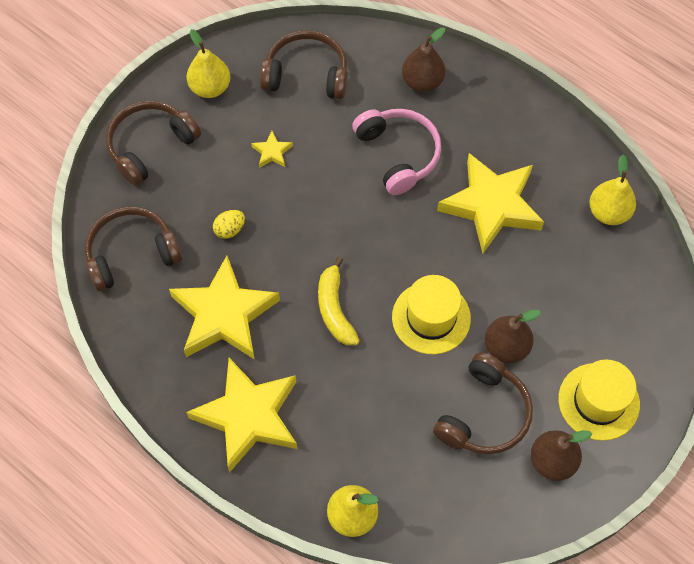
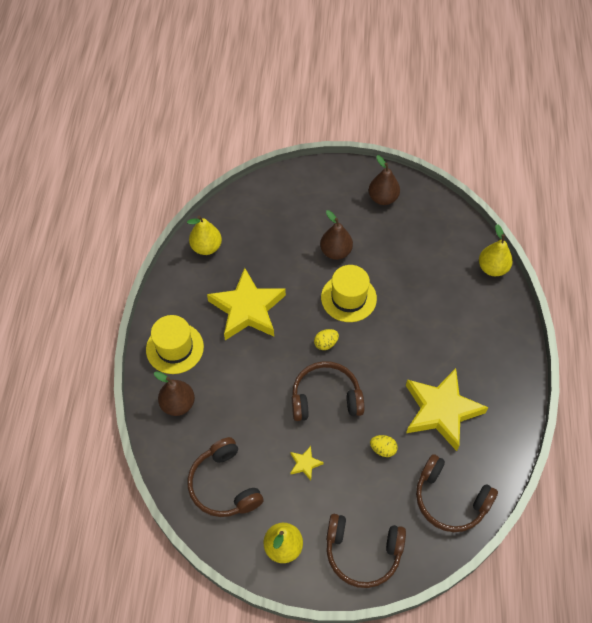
camera: 125 degrees left, 5 degrees down
(248, 416) = (488, 353): yellow star -> none
(334, 309) = (385, 351): yellow banana -> none
(389, 255) = (326, 343): none -> yellow egg
(398, 154) = (248, 383): pink headphones -> none
(484, 414) = (384, 241): brown headphones -> brown headphones (325, 398)
(598, 401) = (332, 195): yellow hat -> yellow hat (174, 348)

